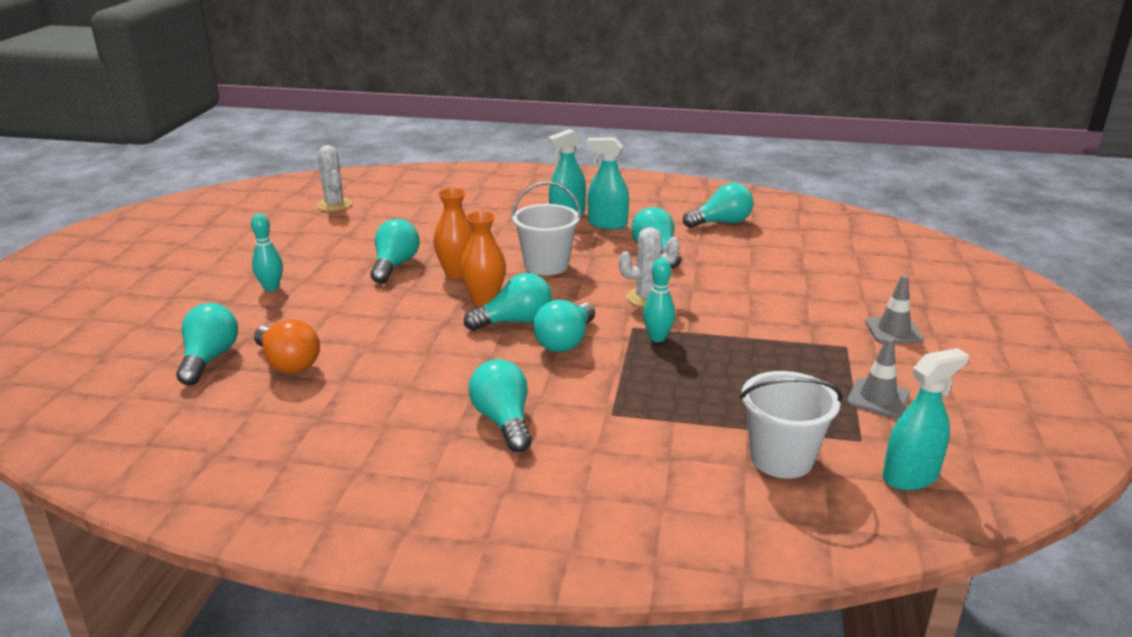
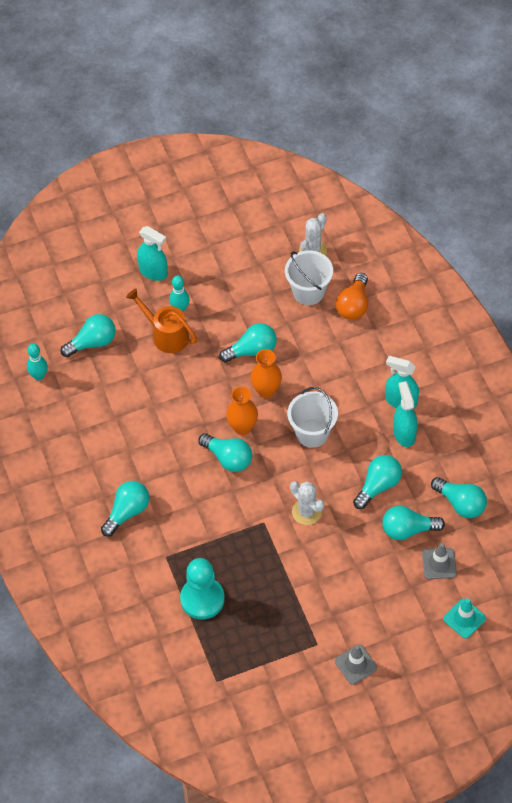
camera: 60 degrees right, 30 degrees up
(288, 363) = (112, 381): orange light bulb -> orange light bulb (353, 305)
(289, 307) = (166, 335): none -> orange watering can
(565, 341) = (223, 497): turquoise light bulb -> turquoise light bulb (408, 529)
(657, 338) = (259, 541): turquoise bowling pin -> turquoise bowling pin (39, 376)
(710, 406) = (202, 599): none -> turquoise pawn
(781, 458) = (175, 650): white bucket -> white bucket (308, 292)
(868, 257) = (464, 618): none -> turquoise traffic cone
(878, 398) = (265, 677): grey traffic cone -> grey traffic cone (439, 563)
(910, 477) = (196, 712): turquoise spray bottle -> turquoise spray bottle (153, 271)

